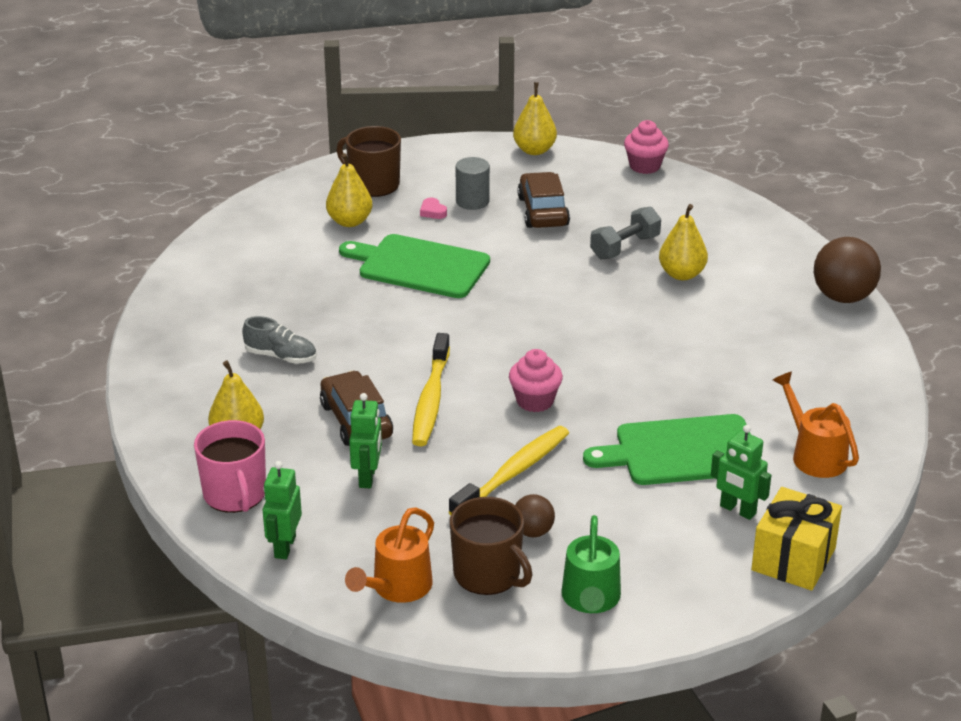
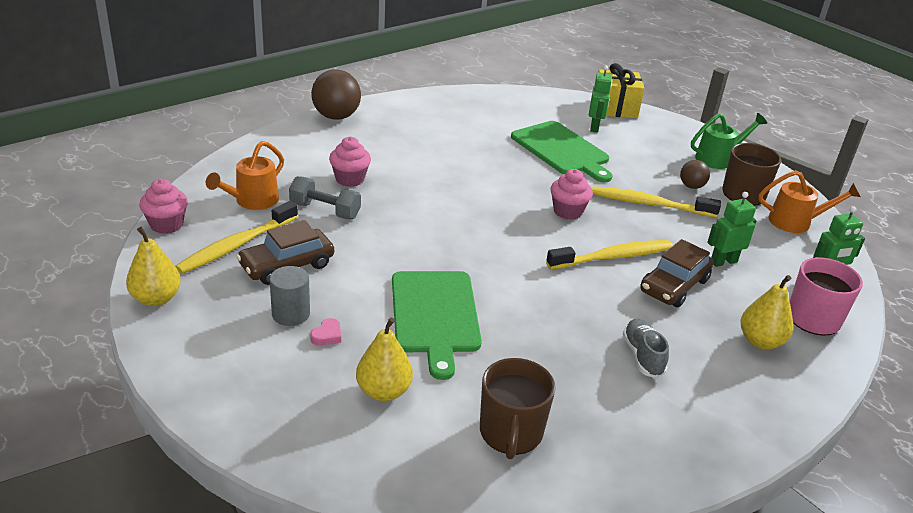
camera: 120 degrees left, 0 degrees up
(373, 184) = (290, 400): brown mug -> brown mug (510, 433)
(590, 193) = (237, 245): none -> yellow toothbrush
(681, 274) = (350, 179): yellow pear -> pink cupcake
(814, 454) = (520, 111): orange watering can -> orange watering can (252, 201)

